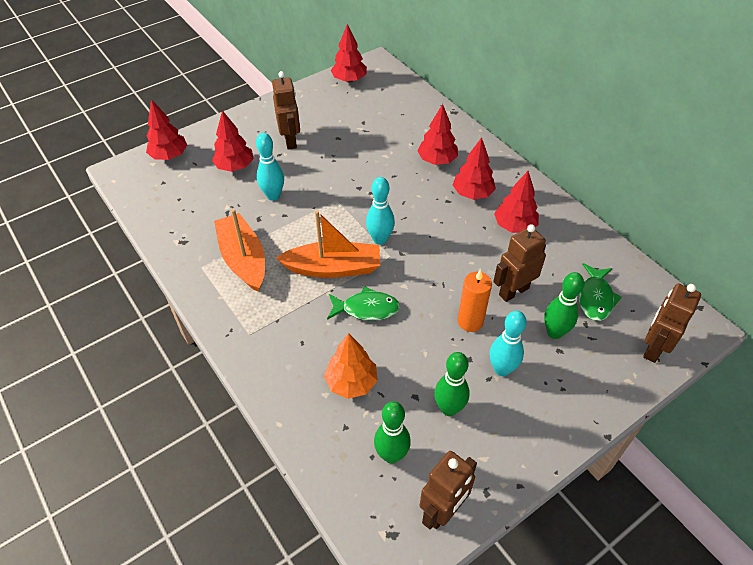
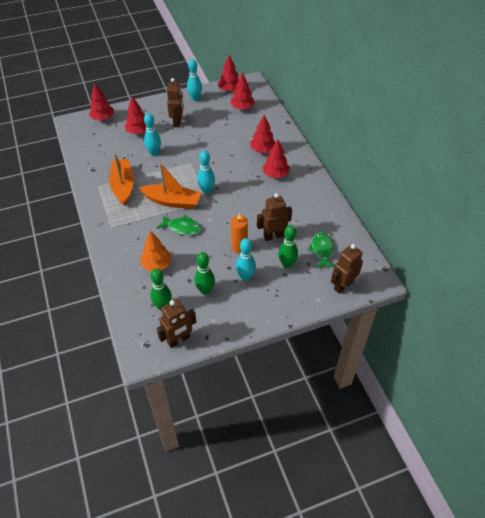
camera: 15 degrees right, 0 degrees up
(303, 101) = (195, 98): none -> turquoise bowling pin
(514, 226) = (292, 199): red tree -> red tree (242, 108)
(595, 298) = (322, 250): green fish -> green fish turned 150 degrees clockwise

